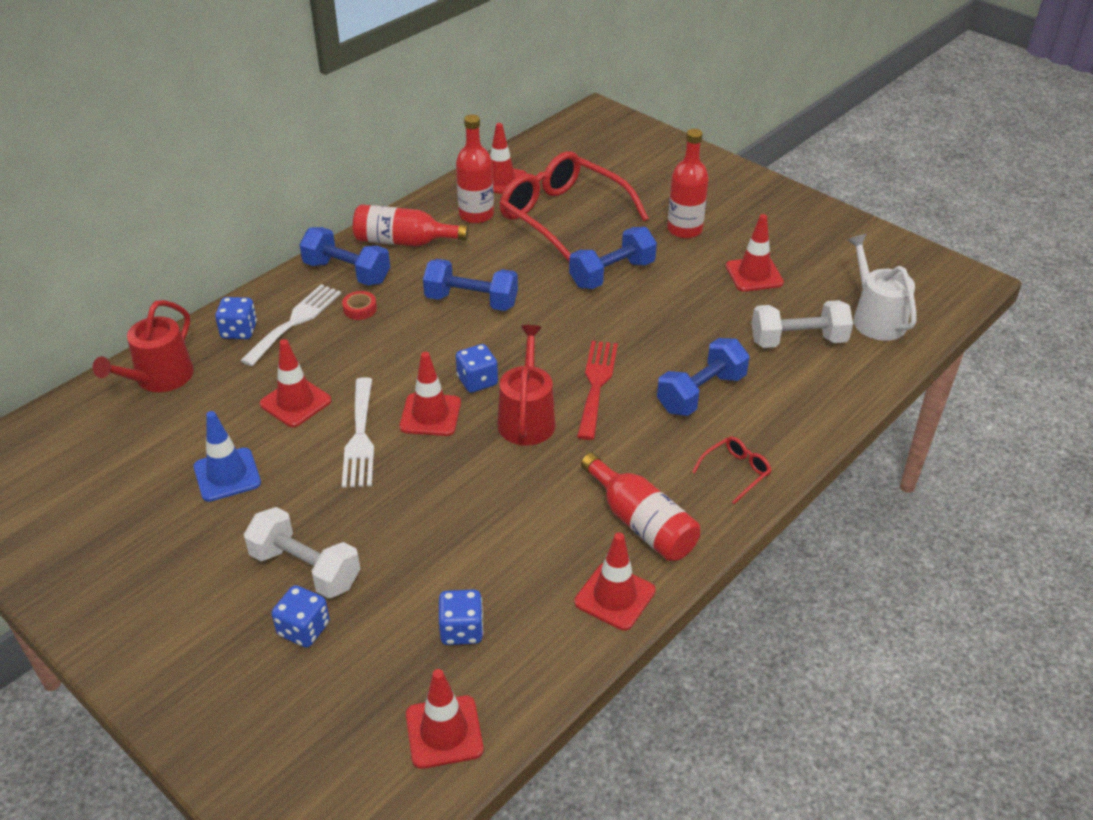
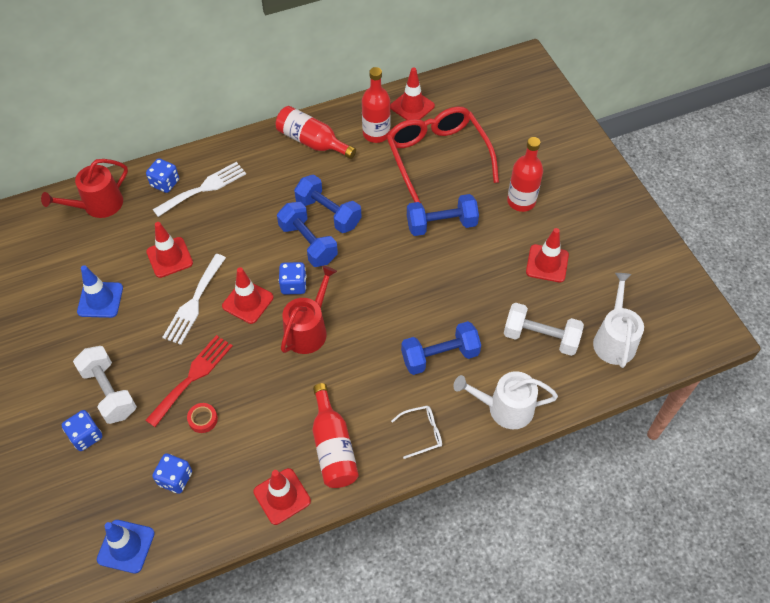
camera: 25 degrees right, 15 degrees up
(347, 272) = (259, 156): blue dumbbell -> blue dumbbell (308, 243)
(360, 309) = (251, 193): red tape -> red tape (203, 419)
(444, 732) = (126, 546): red traffic cone -> blue traffic cone
(596, 384) = (371, 319): red fork -> red fork (192, 377)
(735, 472) = (422, 433): red glasses -> white glasses
(809, 417) = (505, 408): none -> white watering can

